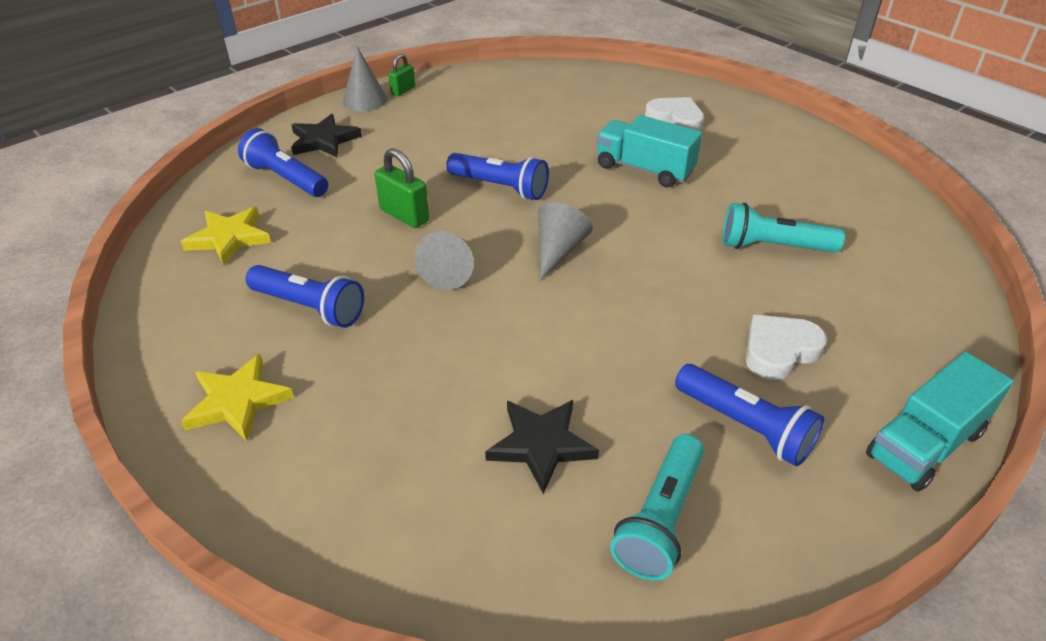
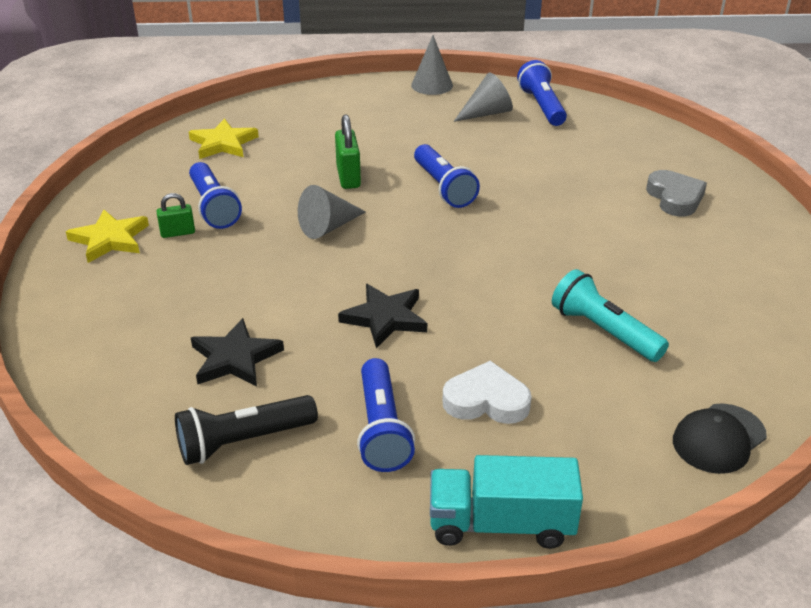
camera: 40 degrees right, 5 degrees down
(286, 178) = (305, 120): blue flashlight -> blue flashlight (542, 106)
(324, 140) = (364, 103): black star -> black star (385, 318)
(403, 90) = (471, 88): green padlock -> green padlock (178, 233)
(558, 251) = (421, 250): grey cone -> grey cone (486, 113)
(644, 169) = (582, 224): turquoise truck -> none
(660, 519) = (243, 441): turquoise flashlight -> black flashlight
(675, 120) = (675, 198): white heart -> grey heart
(941, 286) = (718, 438): none -> black cap

